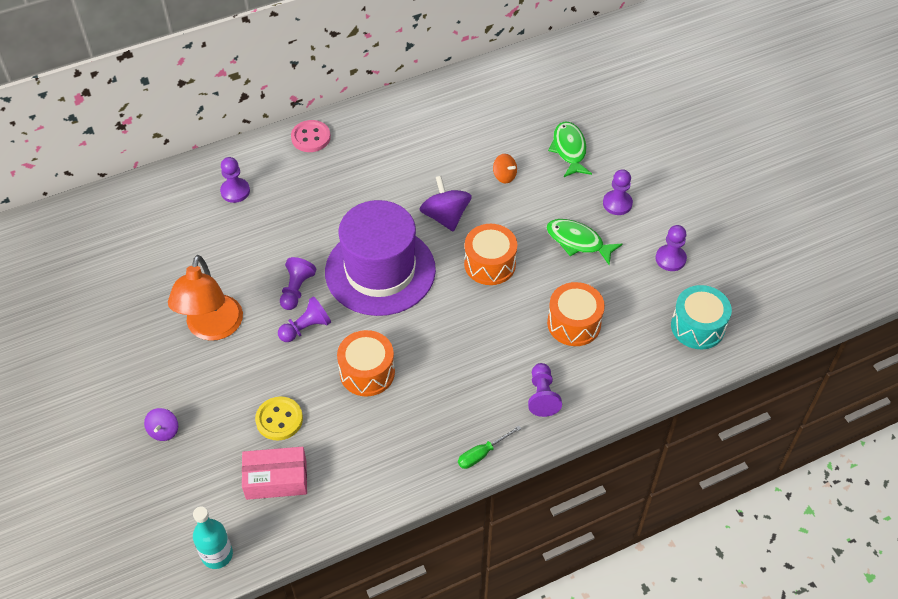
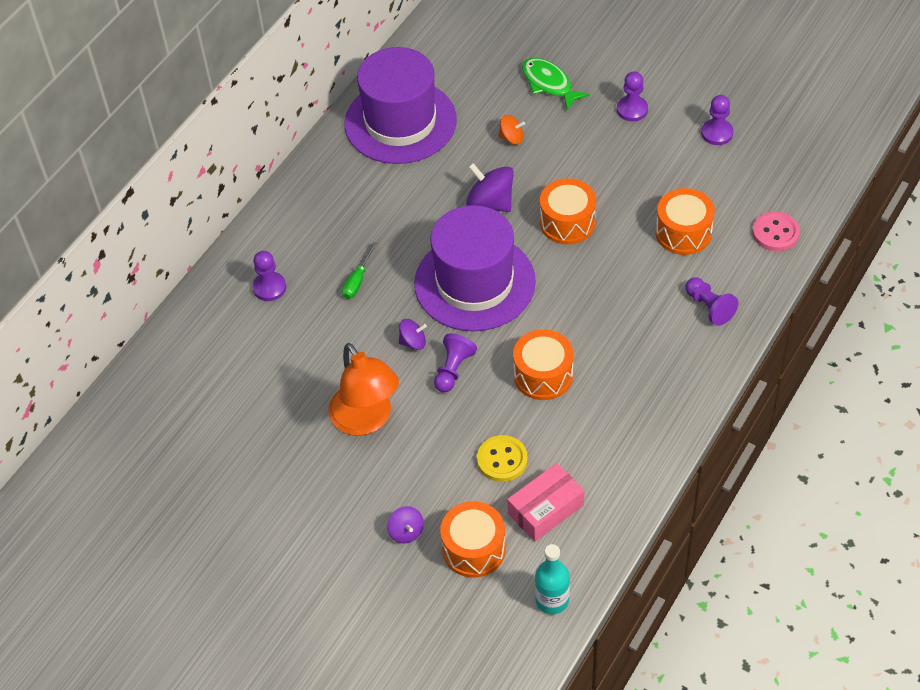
camera: 30 degrees left, 0 degrees up
(198, 476) = (474, 549): none -> orange drum
(296, 290) = (413, 342): purple pawn -> purple spinning top
(311, 137) = (296, 199): pink button -> pink button (775, 233)
(433, 120) = (400, 122): none -> purple hat
(482, 454) = (701, 383): green screwdriver -> green screwdriver (357, 280)
(578, 242) = (627, 161): green fish -> none
(697, 326) = (786, 178): turquoise drum -> none

